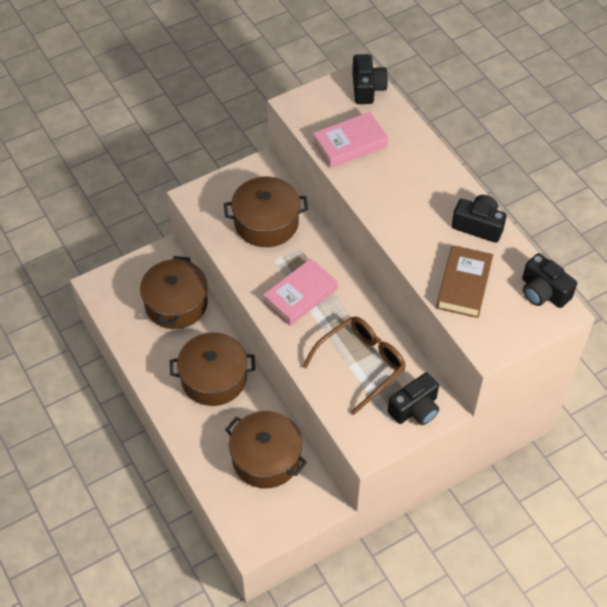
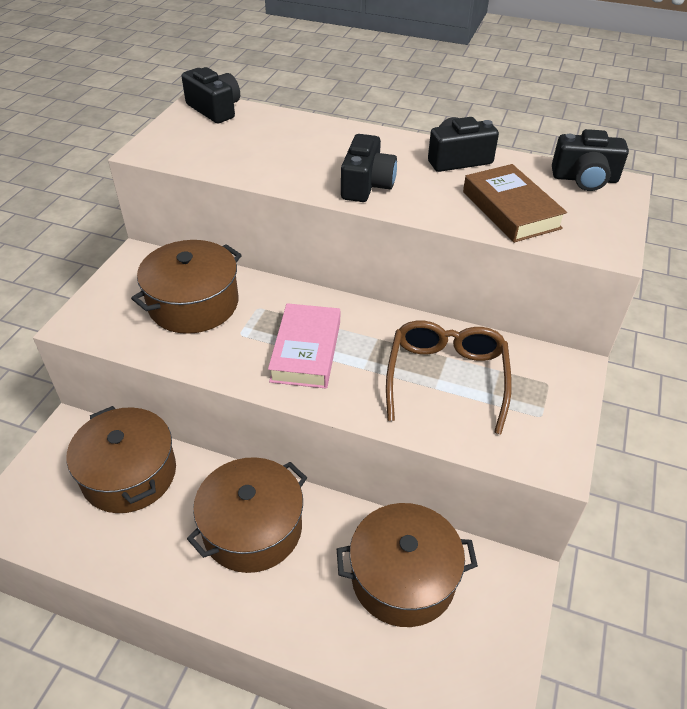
camera: 40 degrees left, 10 degrees down
(350, 144) = (247, 155): pink book -> none
(415, 409) = (550, 386): black camera -> black camera (366, 185)

